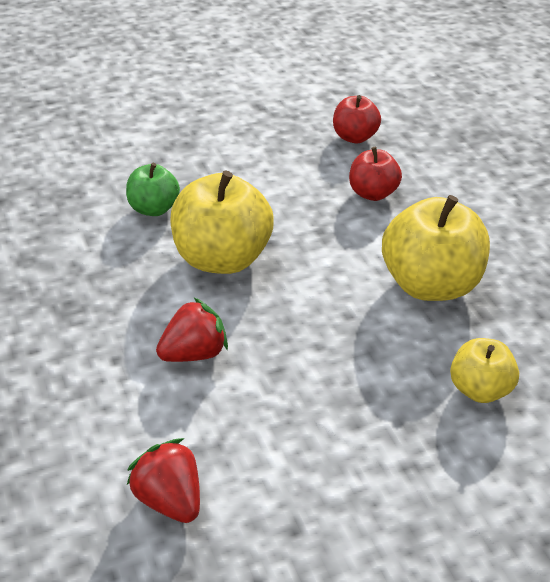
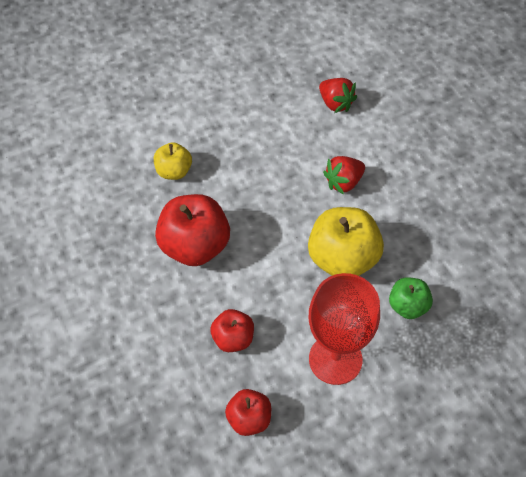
camera: 175 degrees right, 15 degrees up
(255, 171) = (335, 359): none -> red goblet
(430, 284) = (195, 246): yellow apple -> red apple

